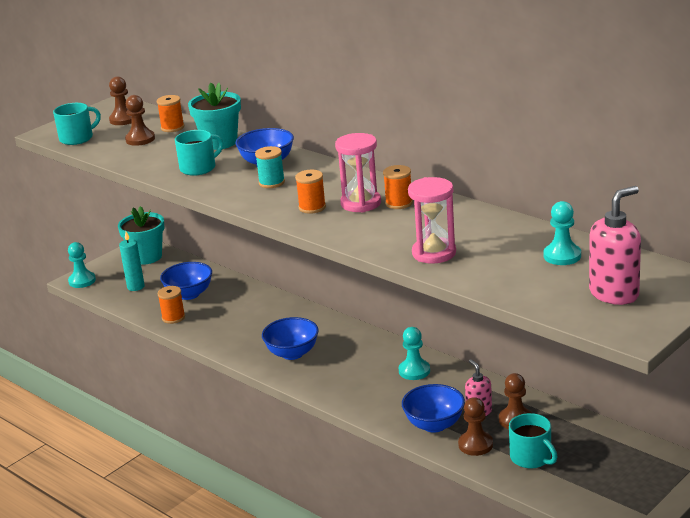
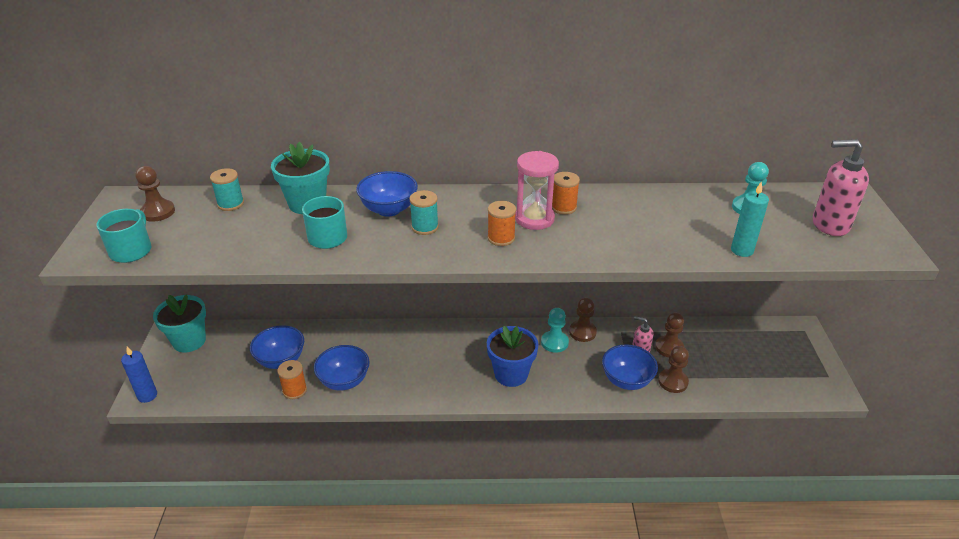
camera: 45 degrees left, 10 degrees up
(82, 281) = (147, 395): turquoise pawn -> blue candle
(136, 287) = (216, 376): turquoise candle -> turquoise candle (742, 250)
(140, 139) = (213, 227): brown pawn -> brown pawn (582, 332)
(172, 127) = (231, 204): orange spool -> turquoise spool
(292, 353) = (445, 373): blue bowl -> blue bowl (344, 381)
(343, 377) = (511, 374): none -> blue flower pot
(434, 253) = (665, 242): pink hourglass -> none
(531, 458) = (717, 372): turquoise mug -> none
(614, 294) = (829, 225): pink soap dispenser -> pink soap dispenser turned 90 degrees counterclockwise

